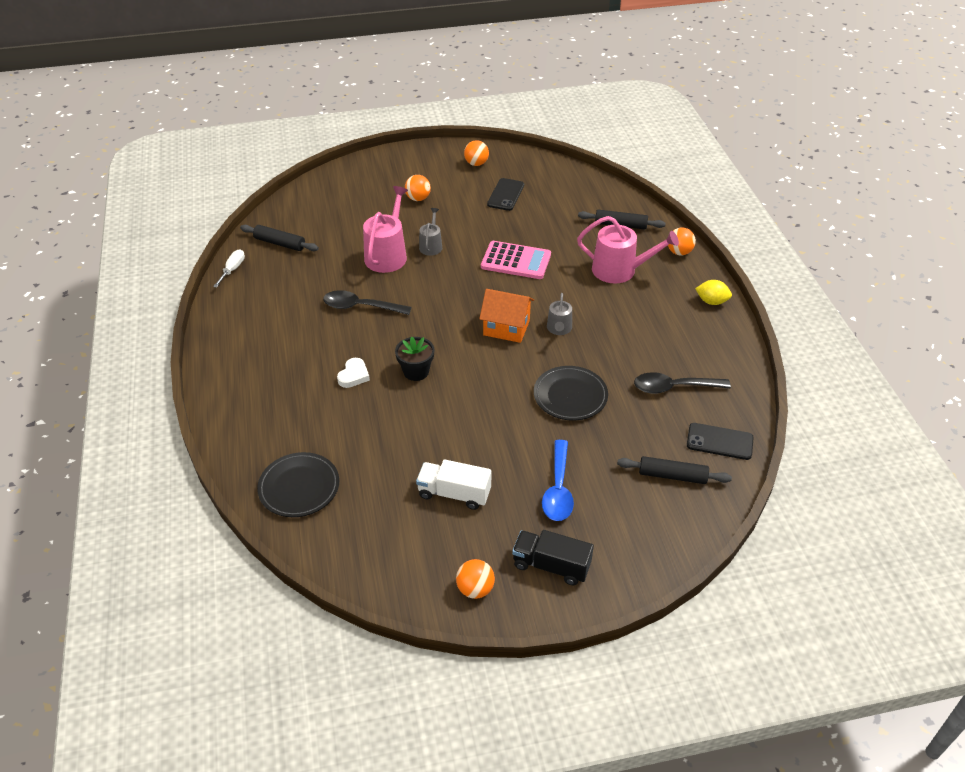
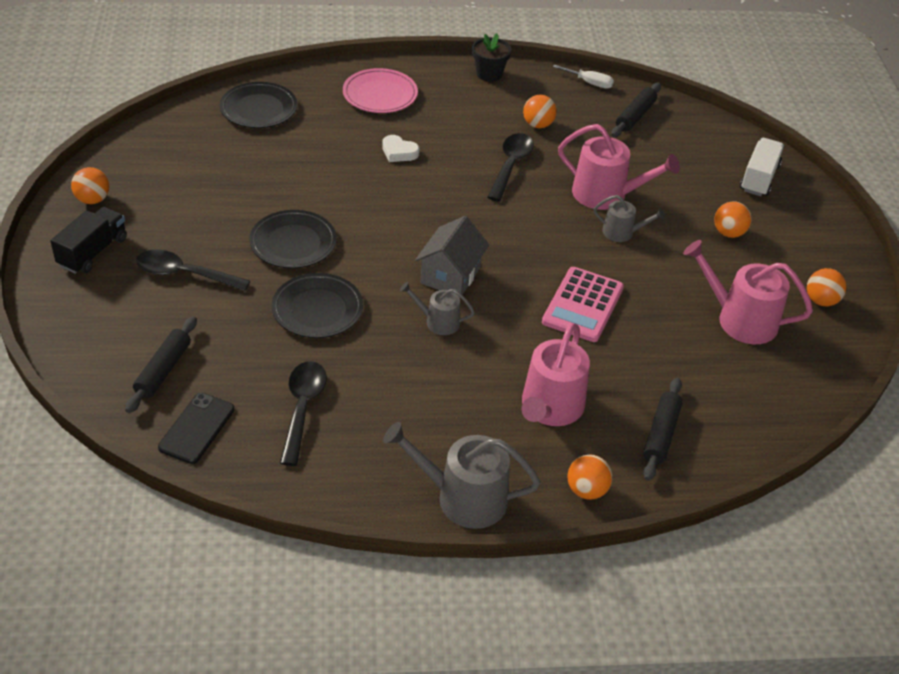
camera: 95 degrees right, 0 degrees up
(264, 400) = (380, 95): none -> pink plate
(299, 295) = (538, 125): none -> orange ball
(416, 371) = (393, 195): black flower pot -> black flower pot (489, 74)
(454, 493) = (210, 201): white truck -> white truck (759, 178)
(496, 424) = (293, 243): none -> black plate
(506, 195) = (740, 319): black phone -> pink watering can
(506, 327) = (450, 275): orange house -> grey house
(558, 489) = (184, 274): blue spoon -> black spoon
(711, 301) = (463, 498): yellow lemon -> grey watering can

